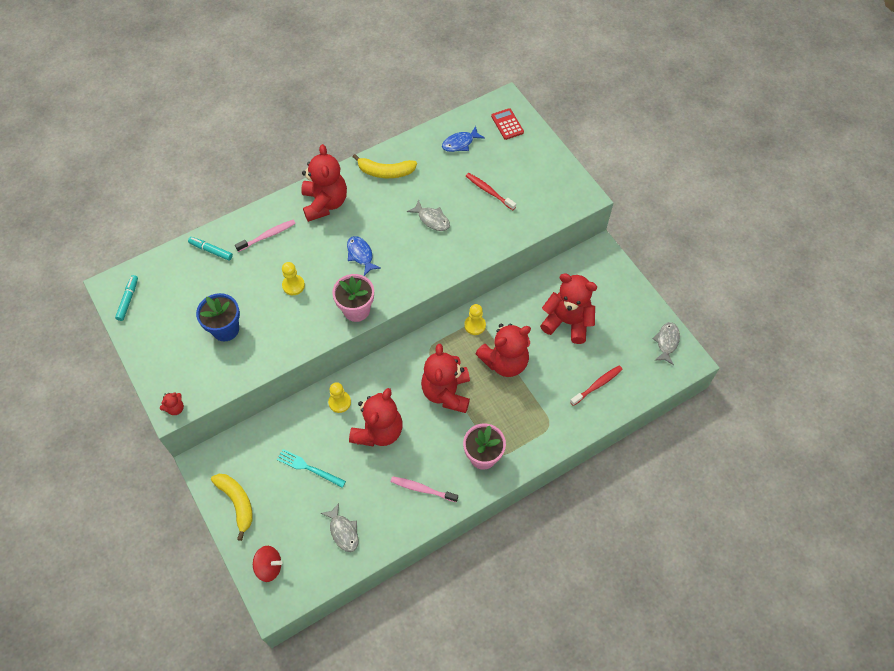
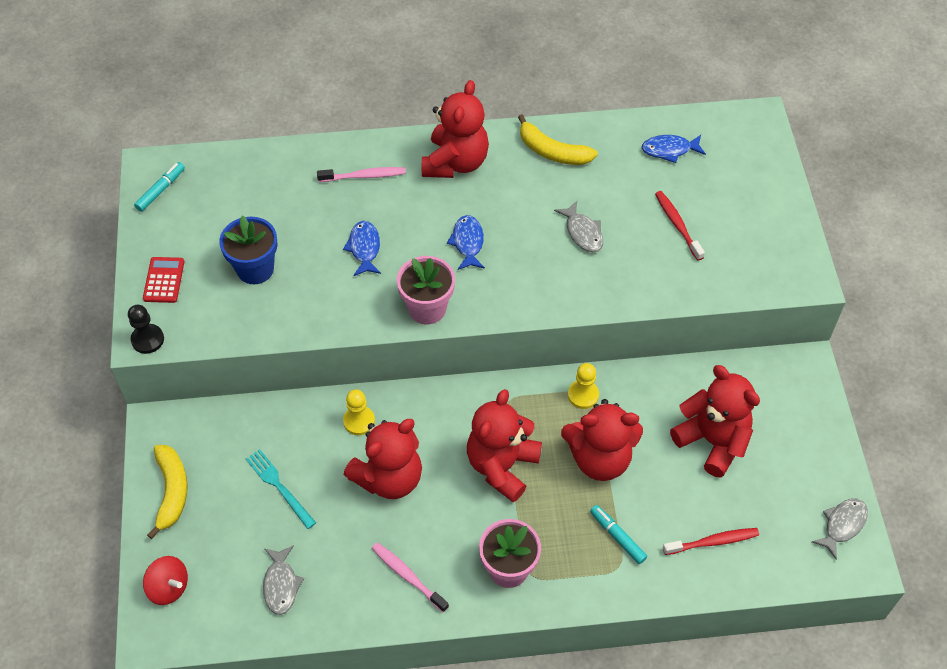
camera: 25 degrees right, 5 degrees down
(175, 408) = (147, 339): red teddy bear -> black pawn
(211, 250) = (287, 168): turquoise marker -> turquoise marker (617, 537)
(293, 285) = (364, 248): yellow pawn -> blue fish
(507, 124) = (746, 148): red calculator -> red calculator (164, 280)

